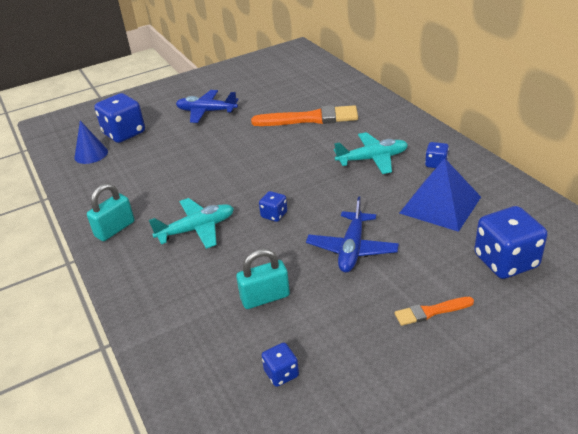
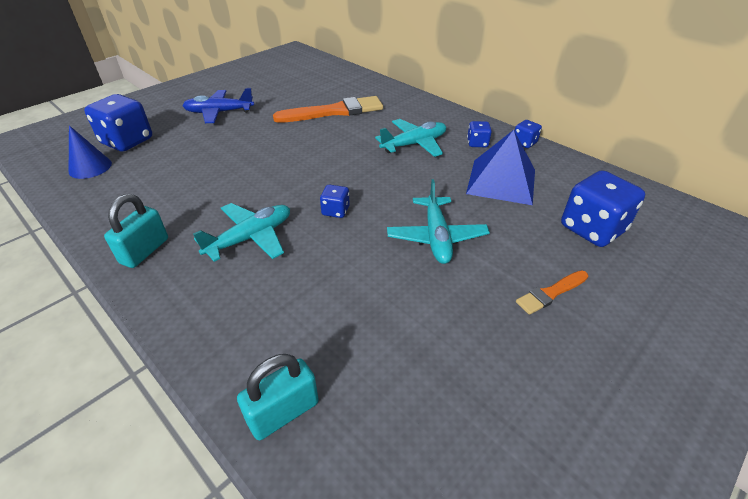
camera: 20 degrees left, 5 degrees up
(265, 297) = (363, 307): turquoise padlock -> turquoise padlock (283, 412)
(281, 373) = (423, 402): blue dice -> blue dice (524, 143)
(352, 249) = (436, 237): blue plane -> turquoise plane

